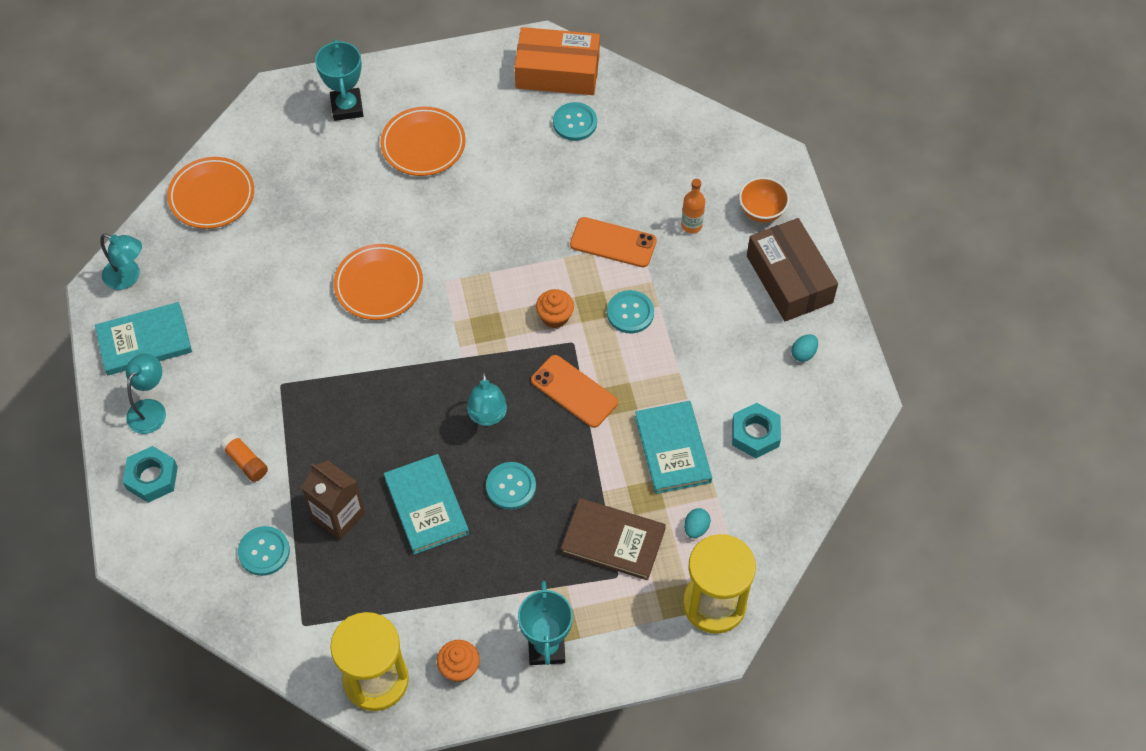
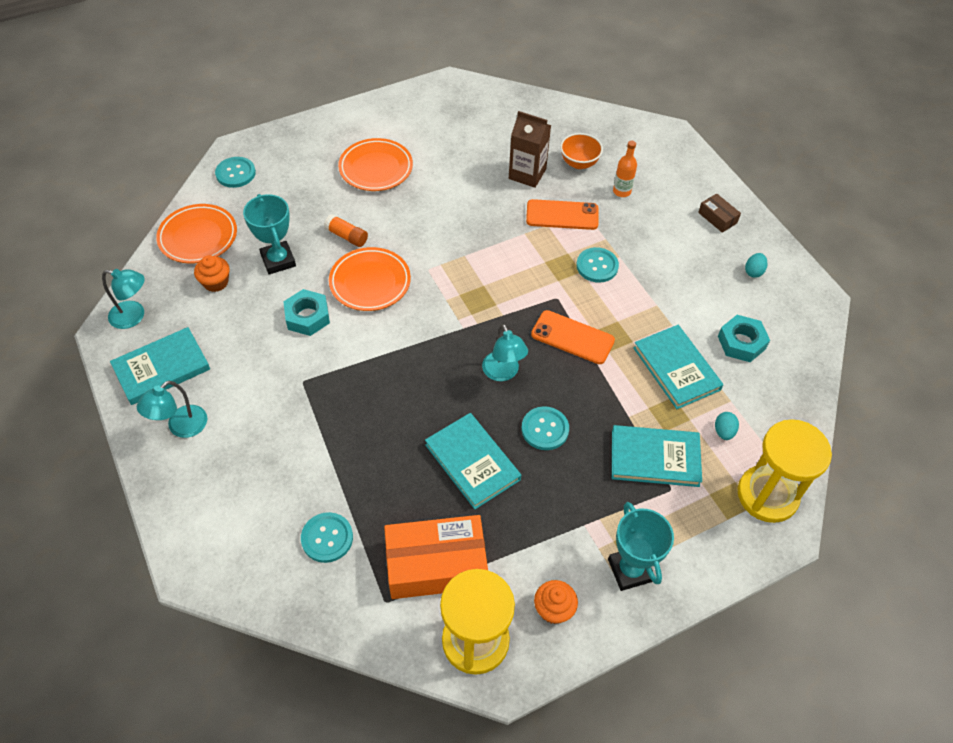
camera: 15 degrees left, 5 degrees down
(150, 409) = (181, 427): turquoise lamp -> turquoise lamp turned 150 degrees counterclockwise
(152, 478) = (197, 491): turquoise nut -> turquoise nut (307, 317)
(246, 462) = (287, 457): orange glue stick -> orange glue stick (347, 236)
(338, 516) = (391, 489): brown carton -> brown carton (527, 174)
(347, 107) = (301, 151): turquoise trophy -> turquoise trophy (278, 260)
(555, 317) = (534, 280): orange cupcake -> orange cupcake (216, 282)
(557, 72) = (470, 100): orange box -> orange box (436, 564)
(575, 123) = (498, 133): turquoise button -> turquoise button (235, 173)
(613, 541) = (655, 458): brown book -> turquoise book
(761, 211) = (674, 172): orange bowl -> orange bowl (579, 163)
(789, 279) = (717, 218): brown box -> brown box, size x0.46

